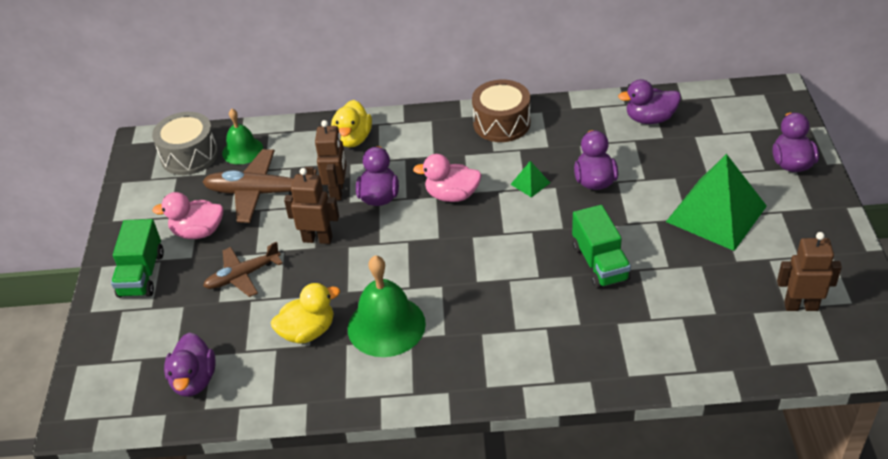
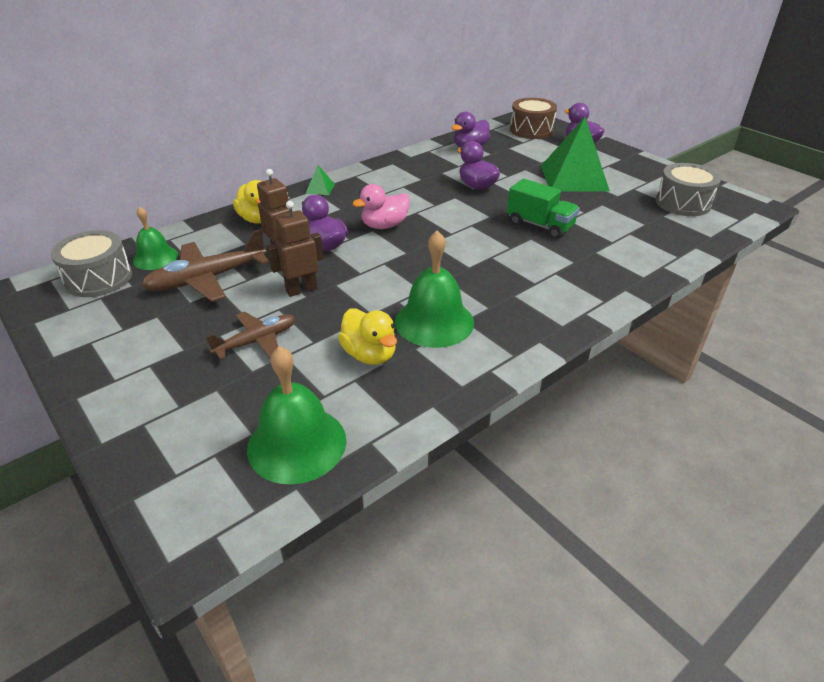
camera: 40 degrees left, 5 degrees down
(141, 274) = (137, 385): green truck -> none
(194, 380) = (297, 444): purple duck -> green bell
(198, 232) = (170, 328): pink duck -> none
(243, 275) = (256, 341): brown plane -> brown plane turned 150 degrees counterclockwise
(308, 331) = (369, 354): yellow duck -> yellow duck turned 120 degrees clockwise
(501, 123) = (371, 177): brown drum -> brown drum (531, 130)
(530, 183) = (434, 201): green pyramid -> green pyramid (320, 188)
(801, 306) = (683, 203): brown robot -> grey drum

